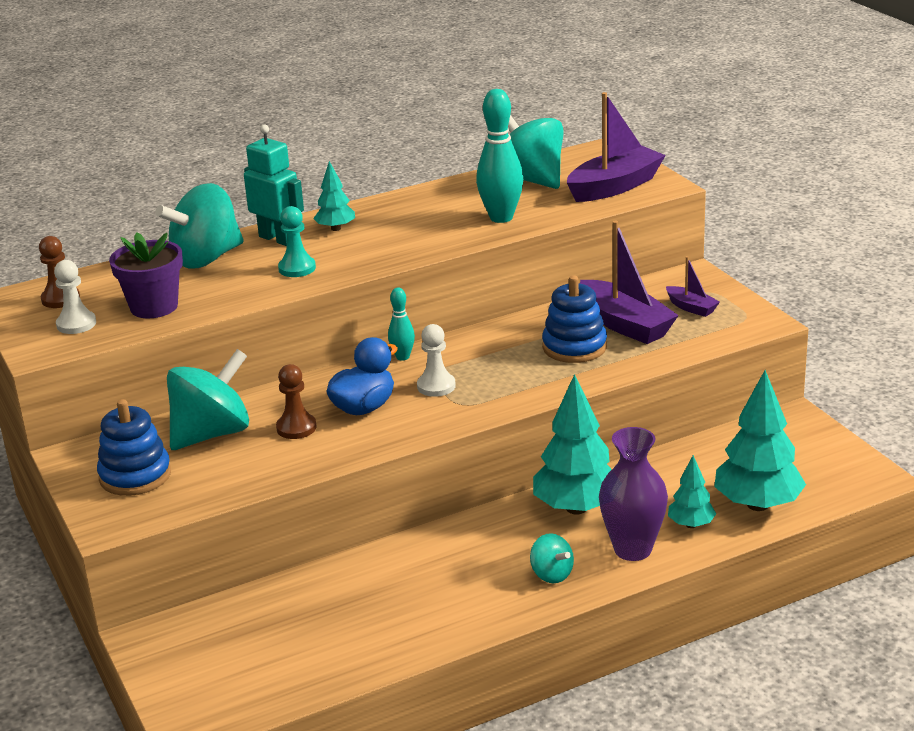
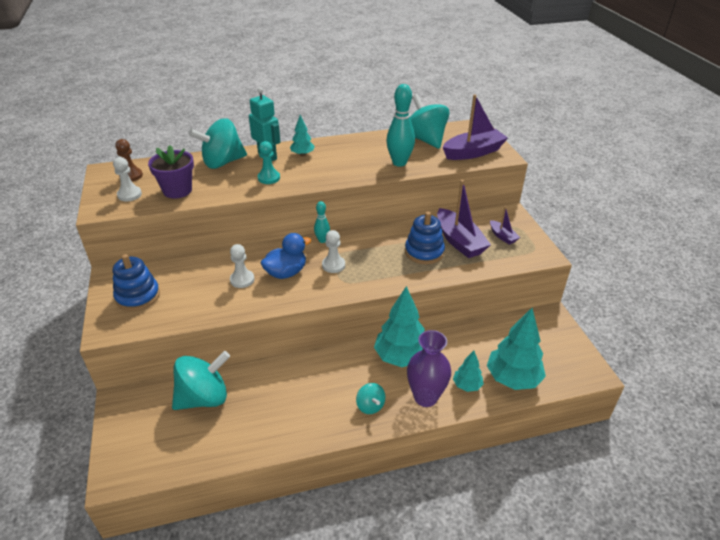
camera: 10 degrees right, 10 degrees up
(212, 434) = (193, 274): turquoise spinning top -> turquoise spinning top (204, 398)
(296, 428) = (242, 280): brown pawn -> white pawn

